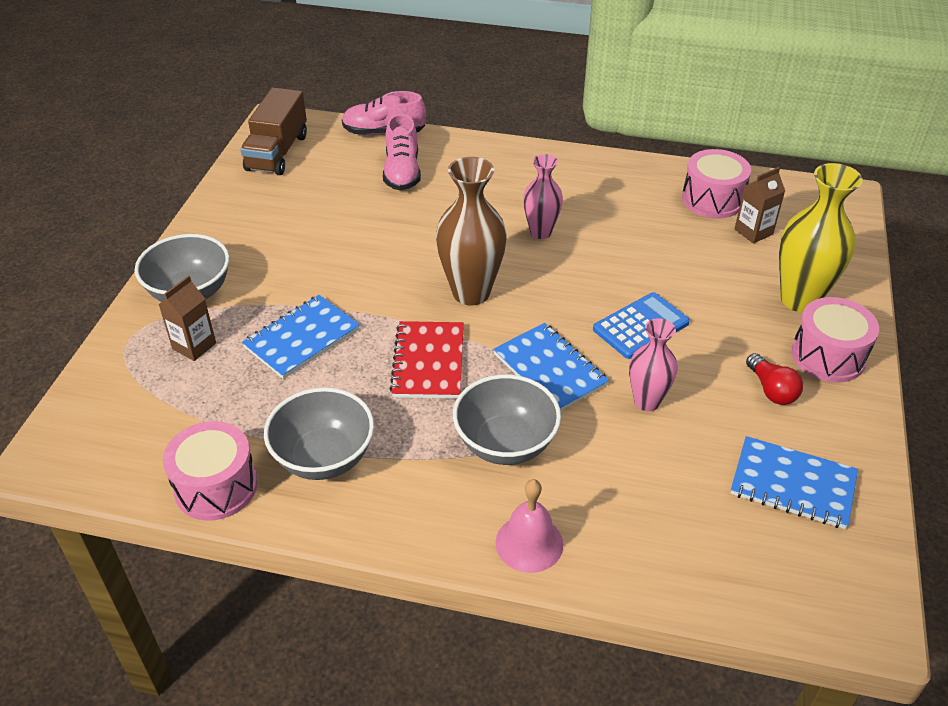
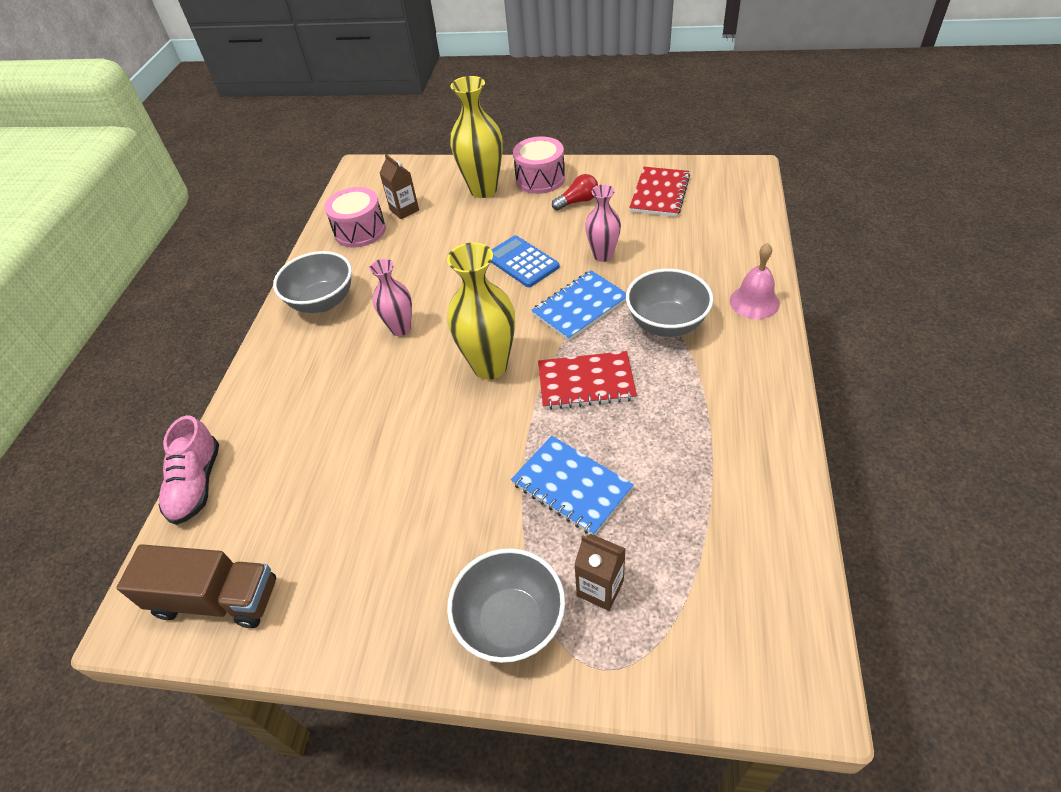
camera: 90 degrees left, 5 degrees up
(216, 486) = (780, 509): pink drum -> none
(324, 458) = (718, 435): grey bowl -> grey bowl (323, 302)
(402, 172) = (285, 451): pink shoe -> none
(471, 293) = (490, 366): brown vase -> yellow vase
(792, 484) = (659, 193): blue notebook -> red notebook

